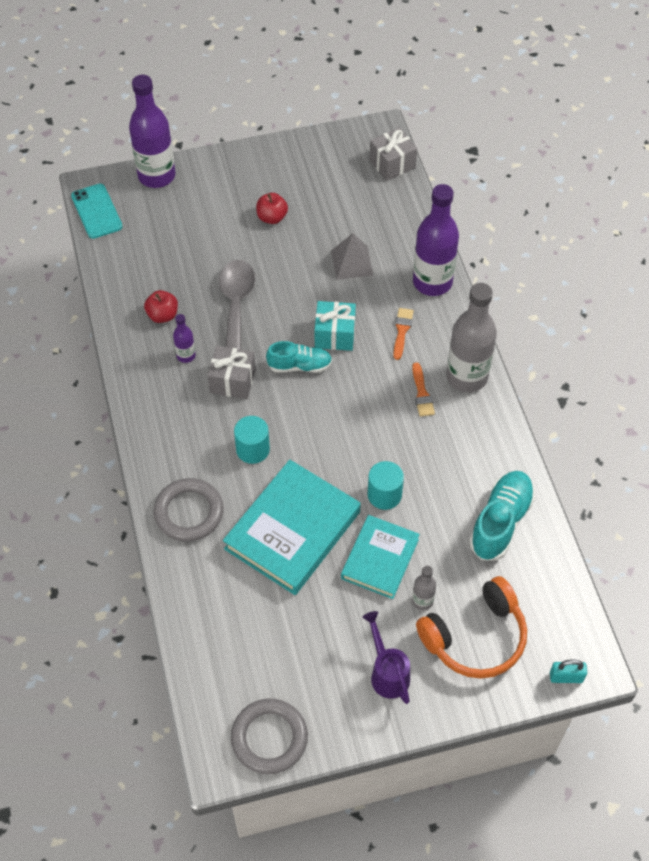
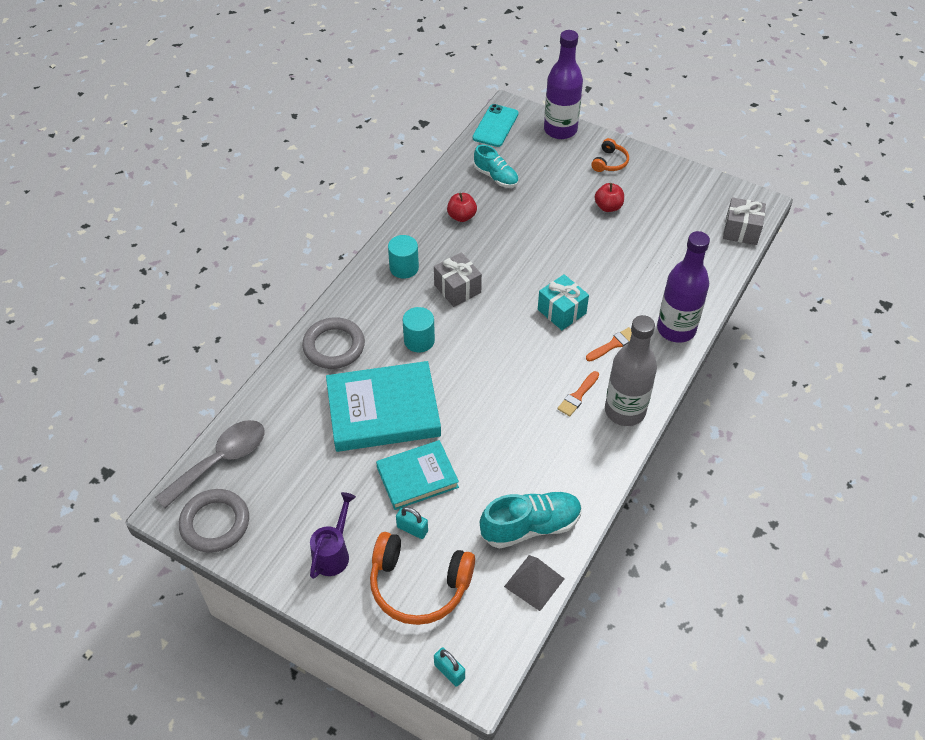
camera: 45 degrees right, 5 degrees down
(186, 355) = (446, 251): purple bottle -> none
(230, 177) = (609, 162): none -> orange headphones
(236, 305) = (517, 244): grey spoon -> grey spoon (221, 460)
(300, 366) = (513, 313): turquoise shoe -> turquoise shoe (496, 177)
(352, 263) = (630, 274): grey pyramid -> grey pyramid (534, 582)
(384, 495) = (470, 439): turquoise cylinder -> turquoise cylinder (404, 268)
(422, 601) = (412, 529): grey bottle -> turquoise padlock

